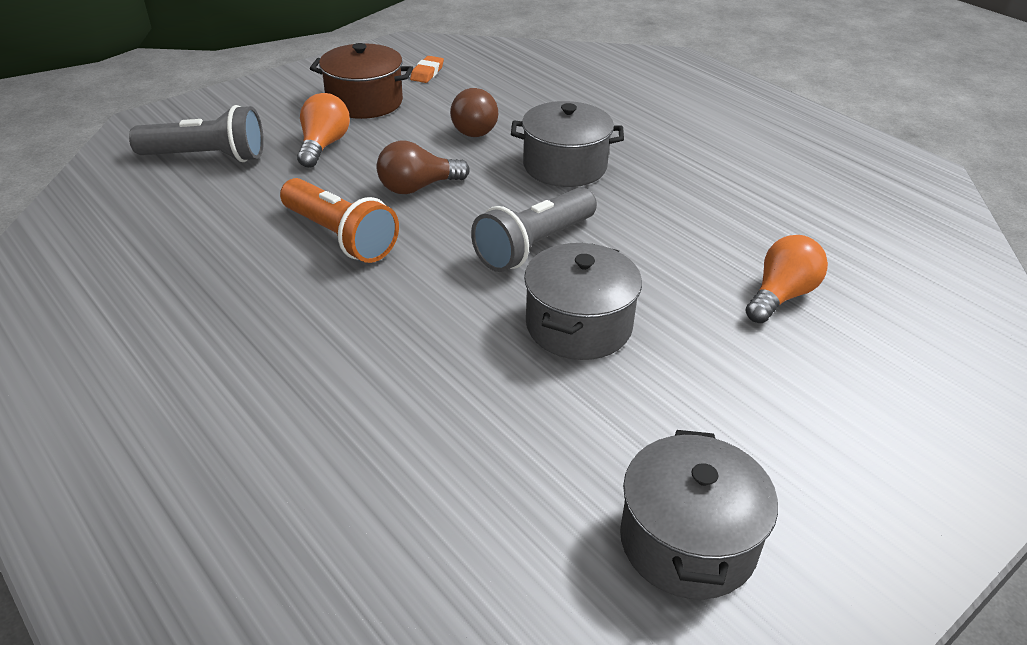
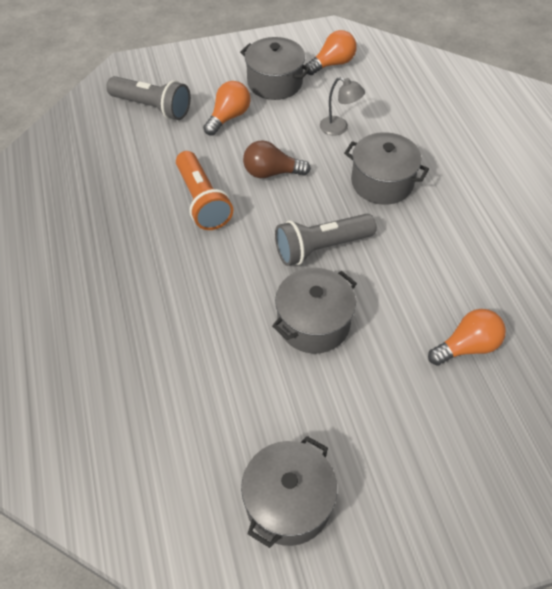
camera: 25 degrees right, 15 degrees up
(364, 102) = (274, 82): brown pot -> grey pot
(427, 73) = (332, 64): orange eraser -> orange light bulb
(476, 128) = (339, 128): brown light bulb -> grey lamp

